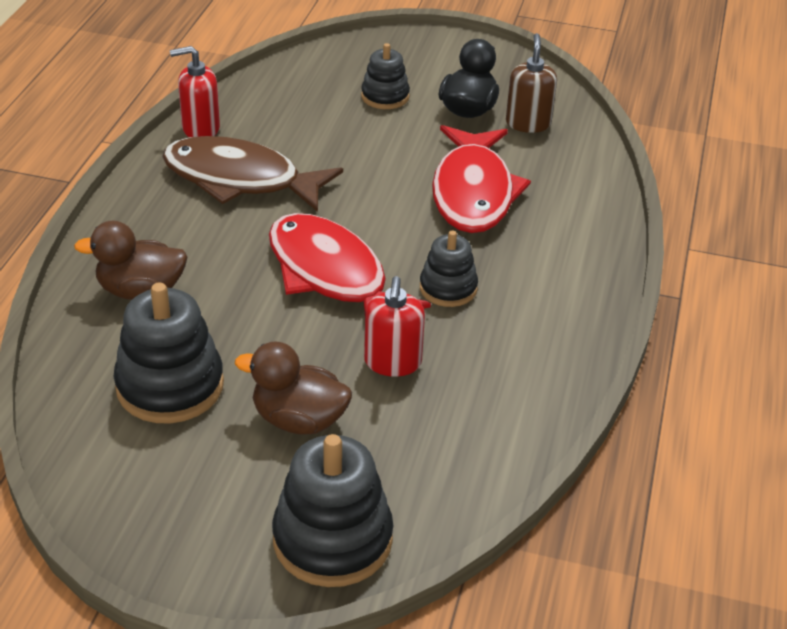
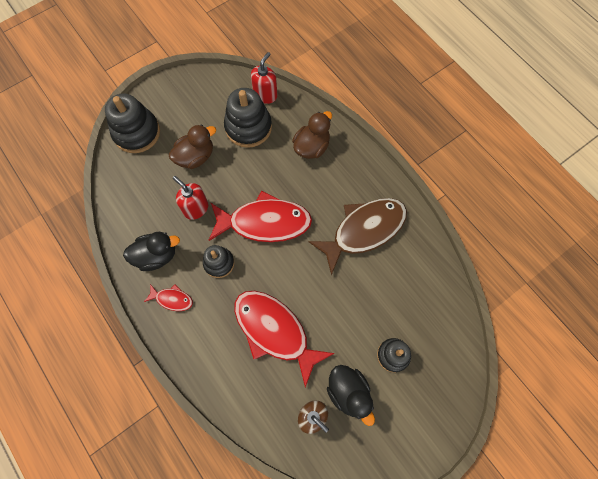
camera: 130 degrees right, 30 degrees up
(200, 129) = (422, 239): red soap dispenser -> red soap dispenser (265, 95)
(518, 360) = (156, 255): none -> black duck
(555, 305) = (172, 299): none -> red fish

